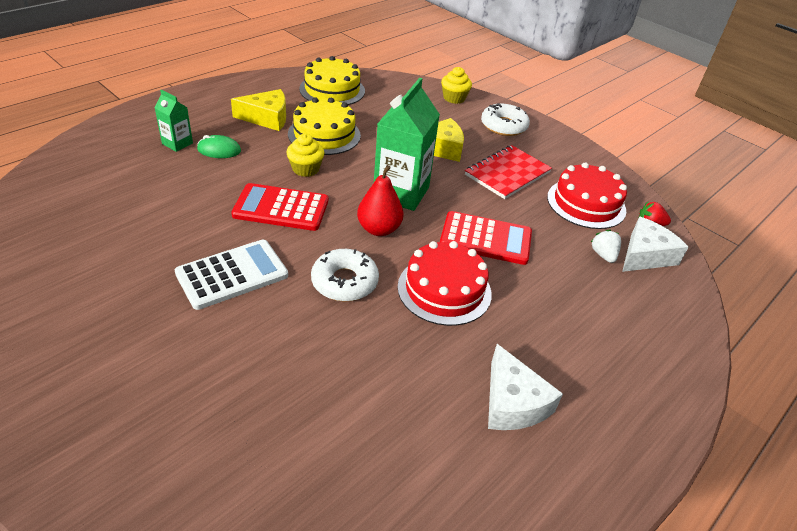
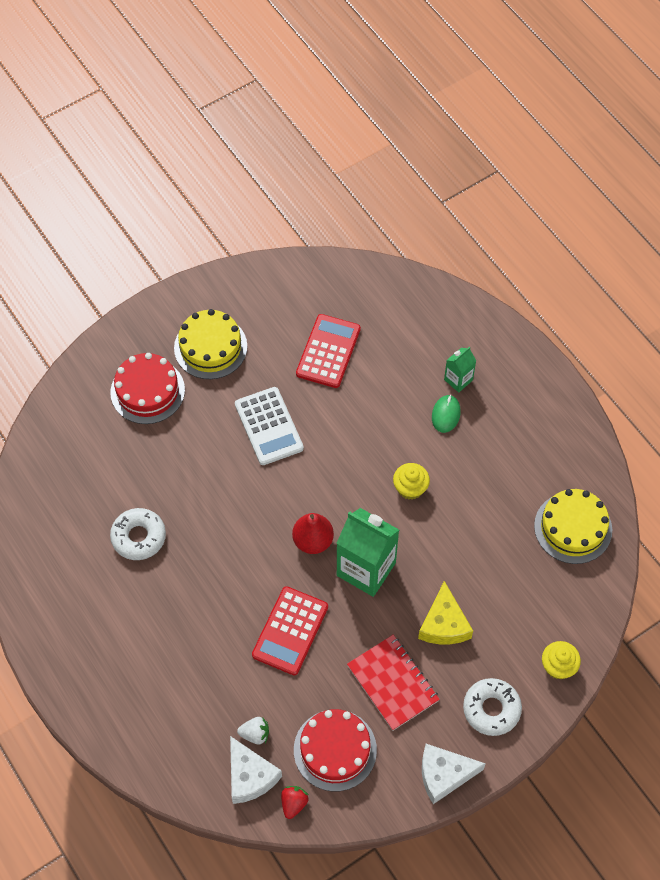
camera: 105 degrees right, 20 degrees up
(267, 118) = (507, 457): yellow cheese -> none
(281, 208) = (350, 464): red calculator -> red calculator (328, 351)
(324, 134) = (473, 510): yellow cake -> yellow cake (210, 347)
(344, 282) = (250, 505): white donut -> white donut (138, 537)
(444, 290) = (230, 579): red cake -> red cake (147, 391)
(512, 402) = (113, 600): white cheese -> white cheese (444, 775)

